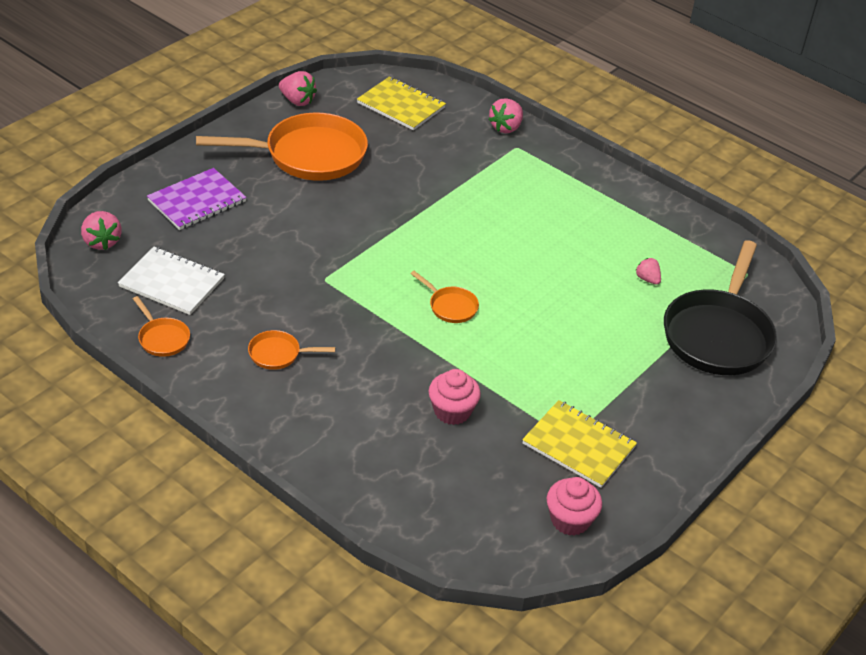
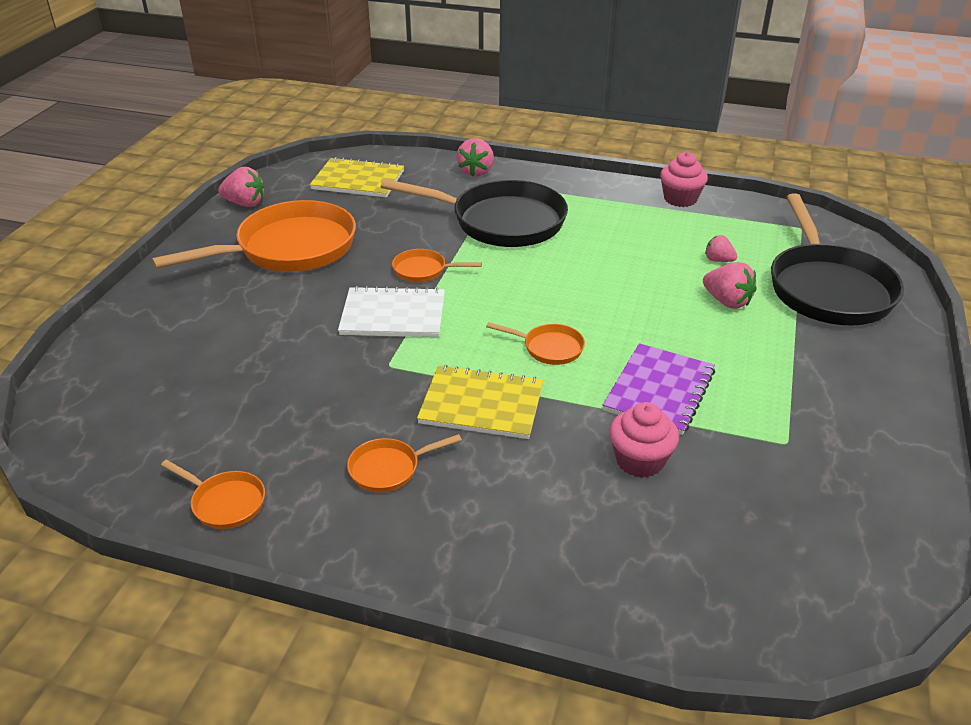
camera: 20 degrees left, 5 degrees down
(102, 242) = (81, 411): pink strawberry -> pink strawberry (727, 301)
(172, 282) = (201, 430): white notebook -> white notebook (393, 315)
(197, 201) = (184, 330): purple notebook -> purple notebook (659, 391)
(400, 209) = (423, 270): none -> orange pan
(492, 184) = (500, 222): none -> black pan
(570, 520) = (871, 538): pink cupcake -> pink cupcake (680, 199)
(579, 445) = (803, 447): yellow notebook -> yellow notebook (481, 404)

